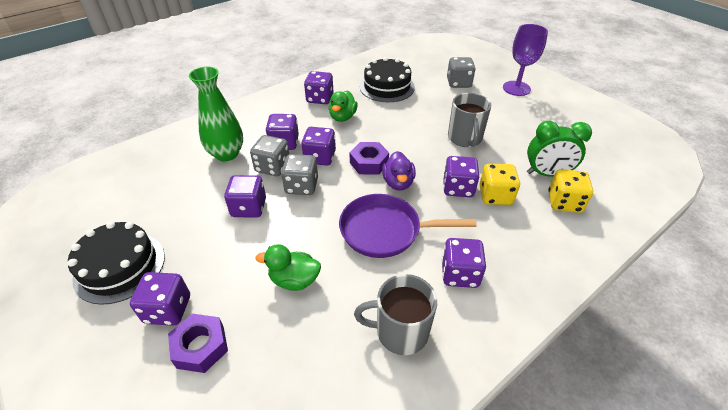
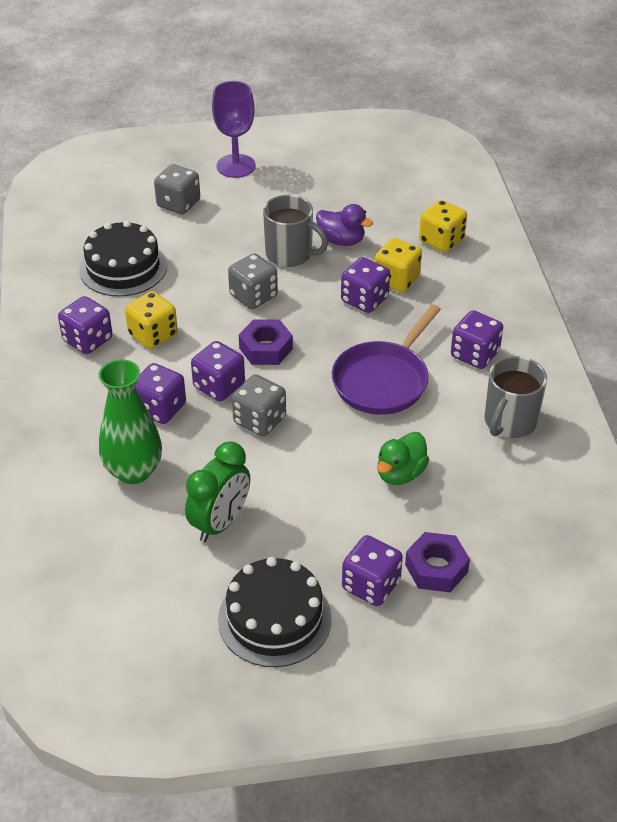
camera: 60 degrees left, 0 degrees up
(249, 208) = (261, 478): purple dice -> none
(273, 167) = (201, 434): grey dice -> grey dice (253, 296)
(342, 117) = (153, 335): green duck -> yellow dice
(398, 183) = (319, 340): purple duck -> purple duck (341, 240)
(546, 174) = (395, 228): green clock -> green clock (220, 523)

